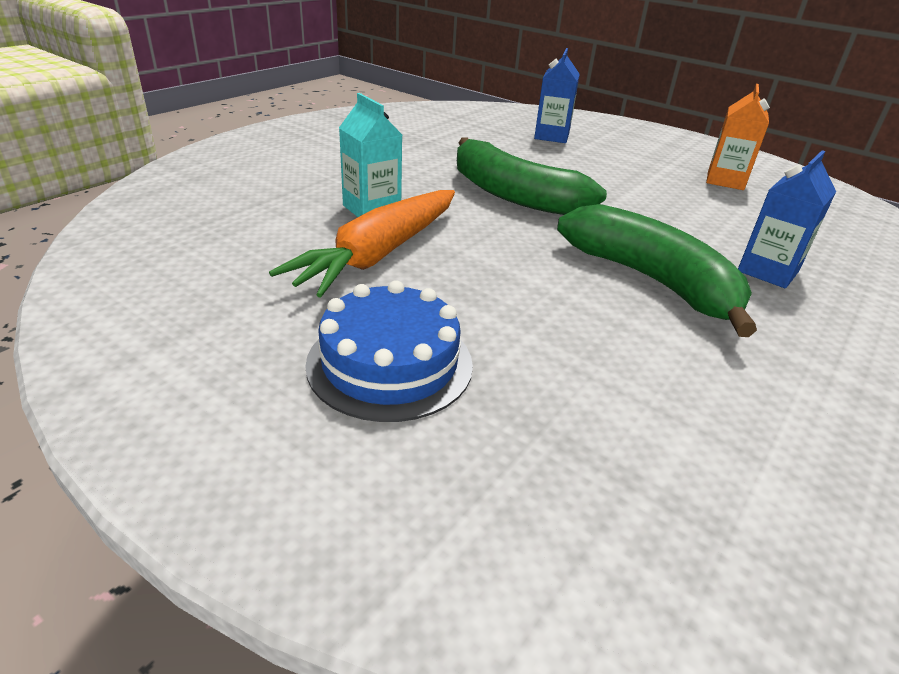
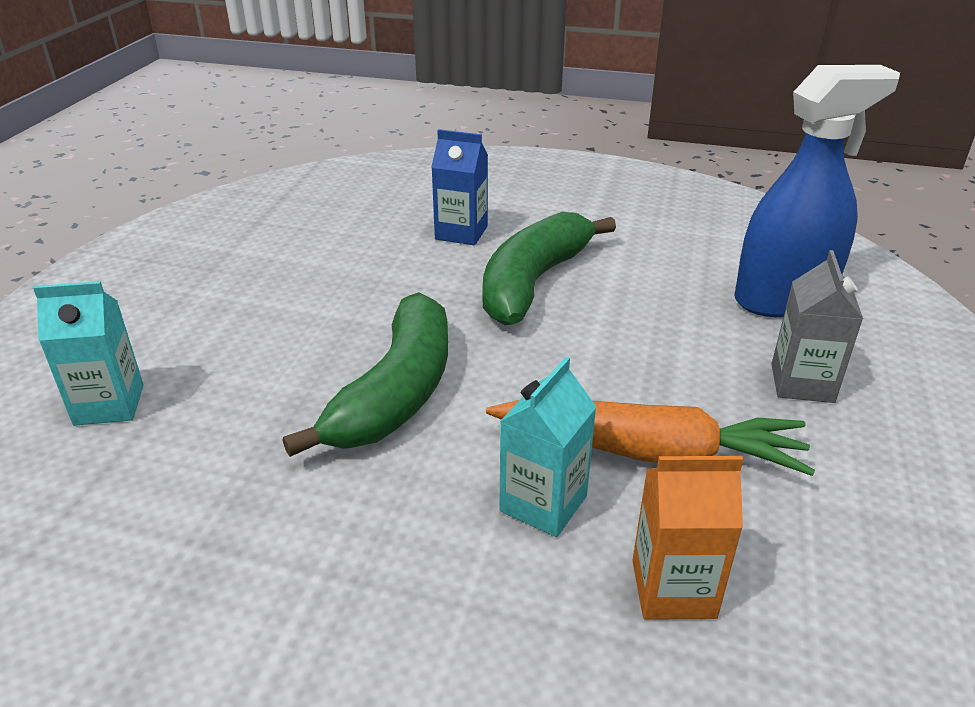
camera: 110 degrees left, 0 degrees up
(390, 363) = (802, 383): blue cake -> grey carton
(551, 136) = (109, 405): blue carton -> turquoise carton
(557, 442) = (784, 298): none -> blue spray bottle
(725, 180) = (237, 255): orange carton -> orange carton (673, 589)

